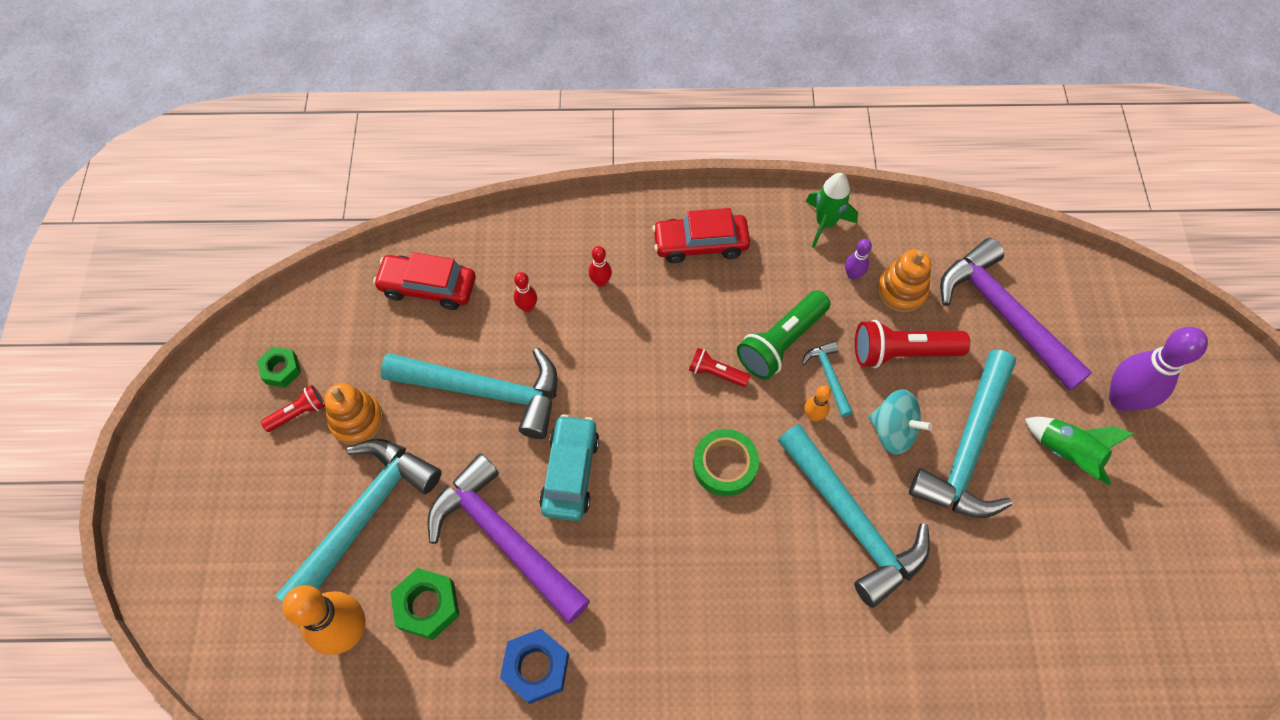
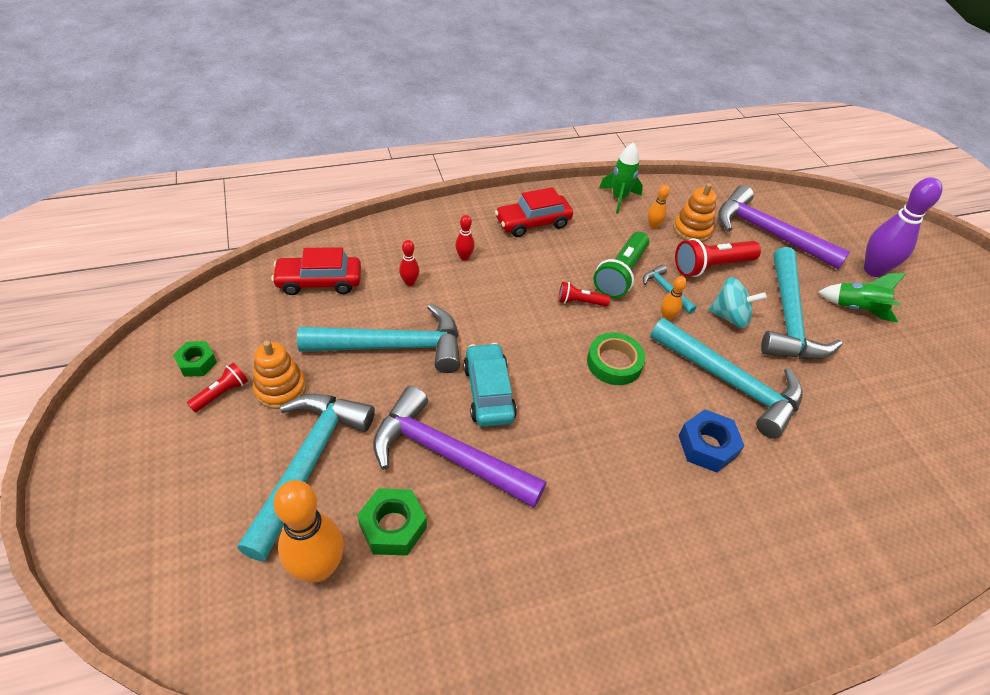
camera: 20 degrees left, 15 degrees down
(536, 667) = (514, 555): blue nut -> blue nut (707, 446)
(852, 275) = (653, 225): purple bowling pin -> orange bowling pin

